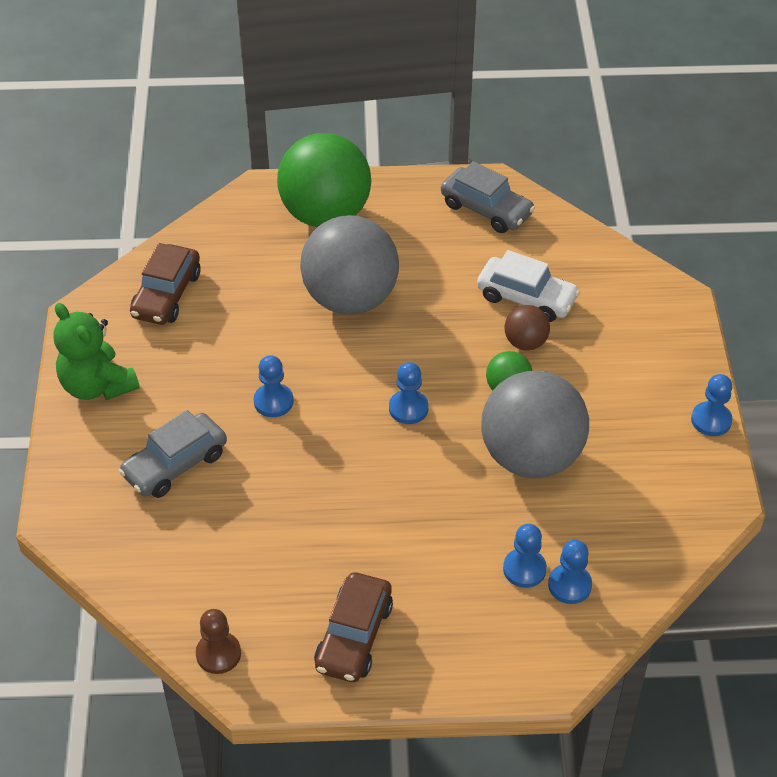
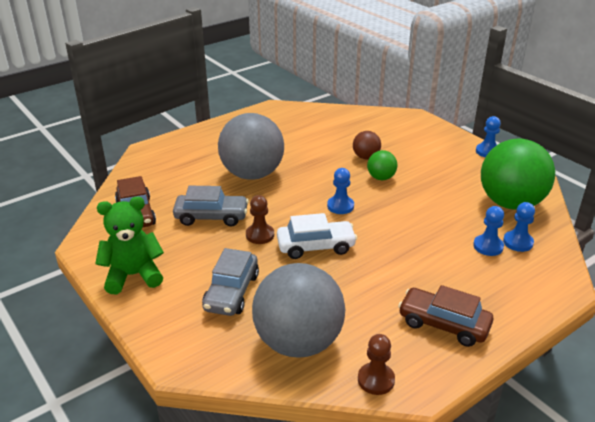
camera: 35 degrees left, 15 degrees down
(97, 385) = (133, 275): green teddy bear -> green teddy bear turned 150 degrees clockwise
(273, 401) = (260, 235): blue pawn -> brown pawn
(325, 214) = (197, 147): green ball -> green ball (510, 203)
(354, 636) = (443, 324): brown car -> brown car turned 135 degrees clockwise
(486, 209) = (282, 117): grey car -> grey car (211, 217)
(526, 298) = (344, 141): white car -> white car (316, 246)
(531, 457) = (428, 199): grey ball -> grey ball (298, 342)

